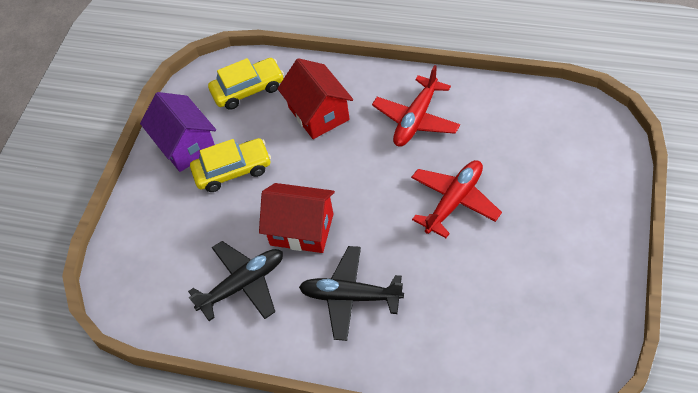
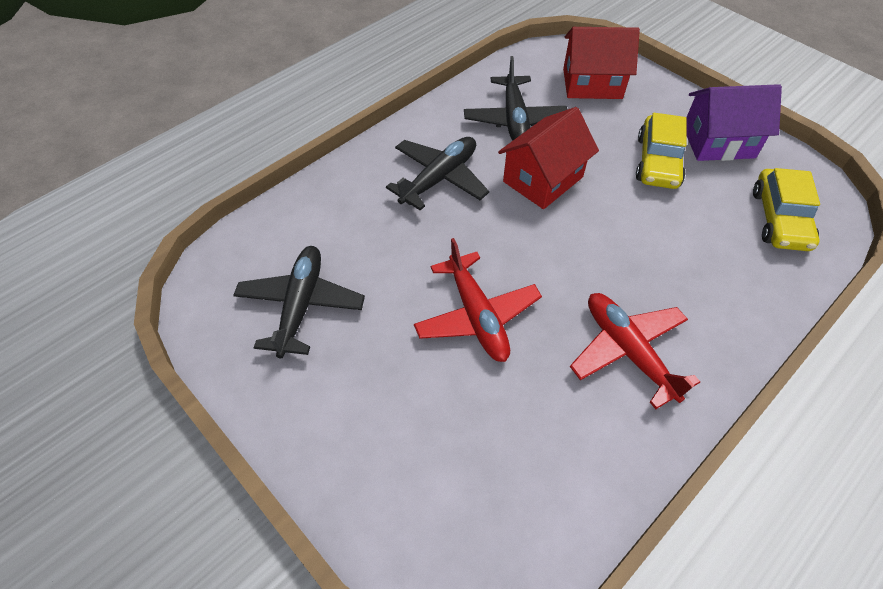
camera: 115 degrees right, 0 degrees up
(318, 113) = (699, 262): red house -> red house (592, 83)
(534, 304) = (301, 305): none -> black plane

